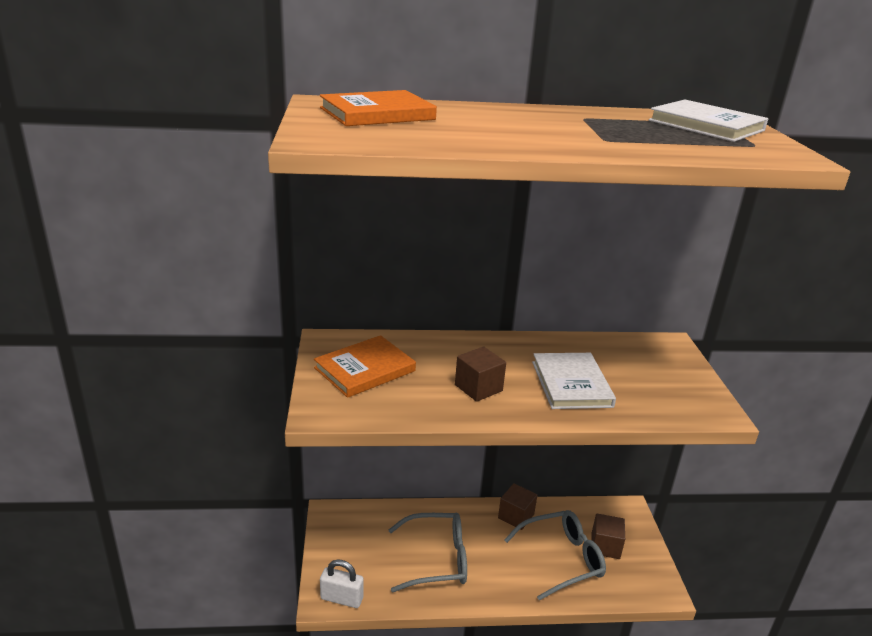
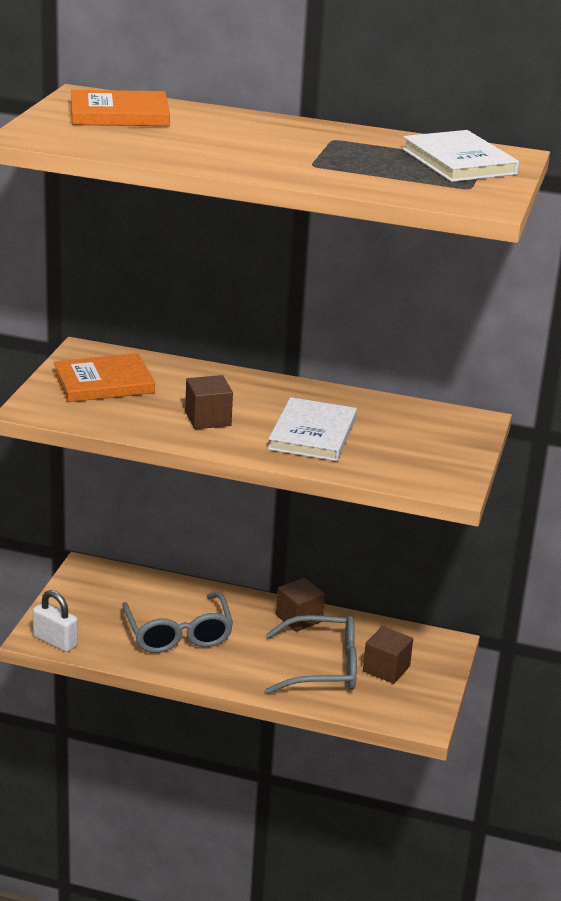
camera: 20 degrees right, 0 degrees up
(437, 559) = (178, 634): grey glasses -> grey glasses turned 60 degrees clockwise

